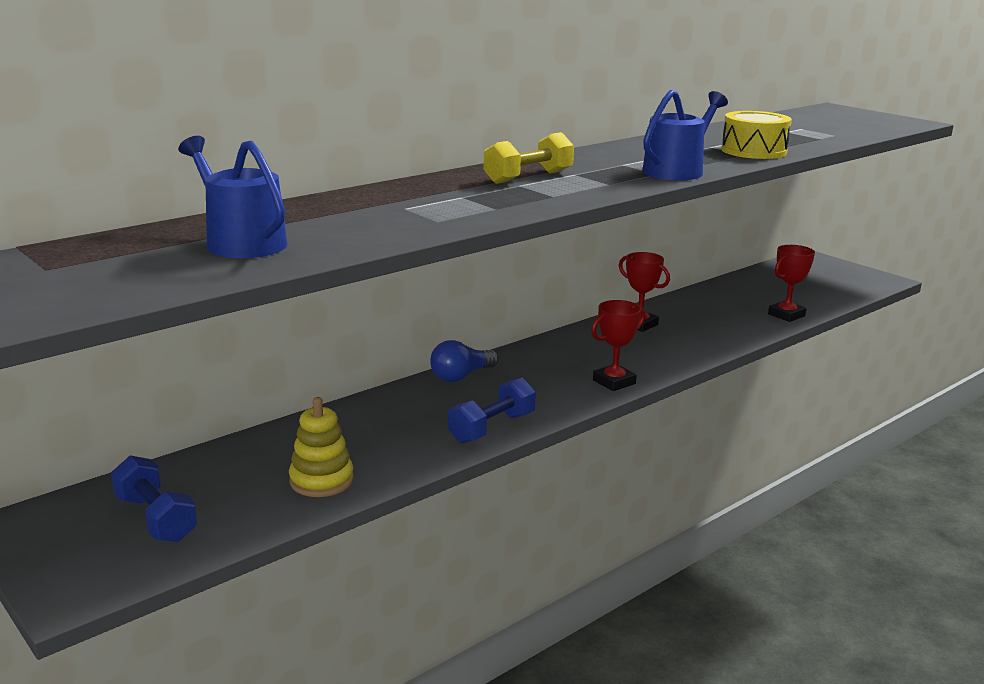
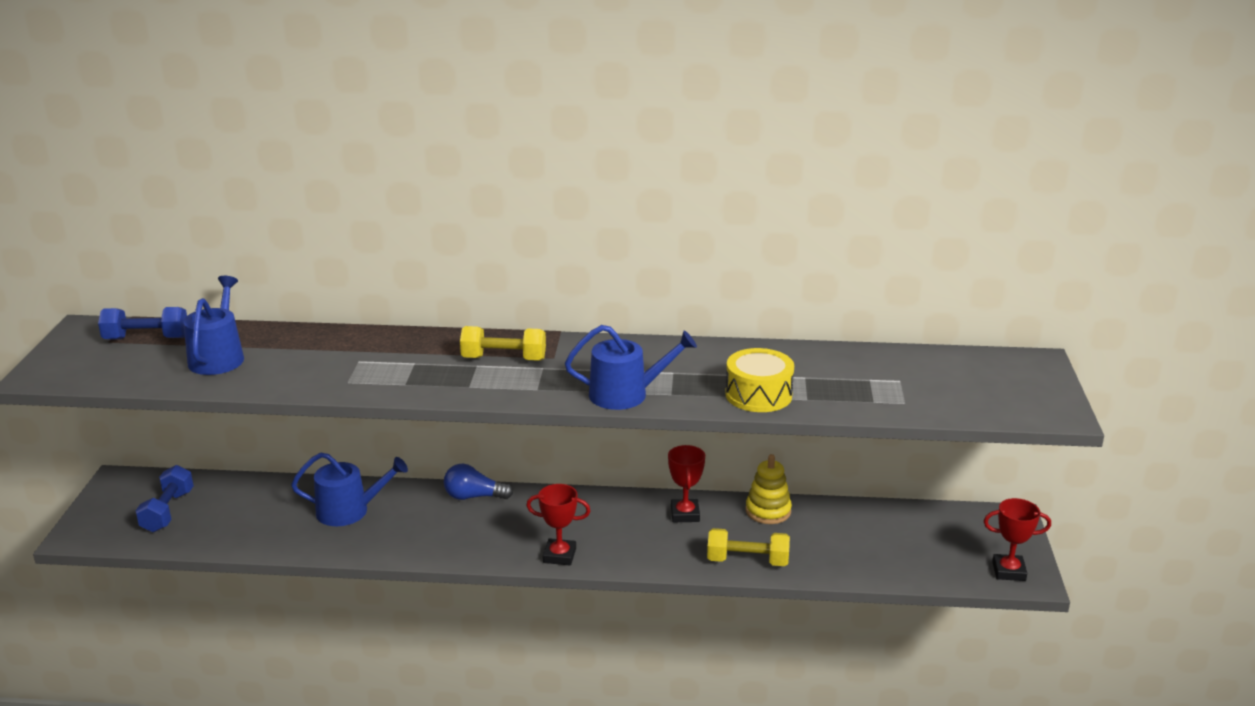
camera: 45 degrees right, 5 degrees up
(321, 480) = (269, 532): yellow stacking toy -> yellow stacking toy (768, 511)
(369, 431) = (349, 511): none -> blue watering can
(492, 428) = (415, 548): blue dumbbell -> blue dumbbell (146, 338)
(735, 332) = (747, 561): none -> yellow dumbbell
(786, 315) = (832, 567): red trophy -> red trophy (1008, 571)

